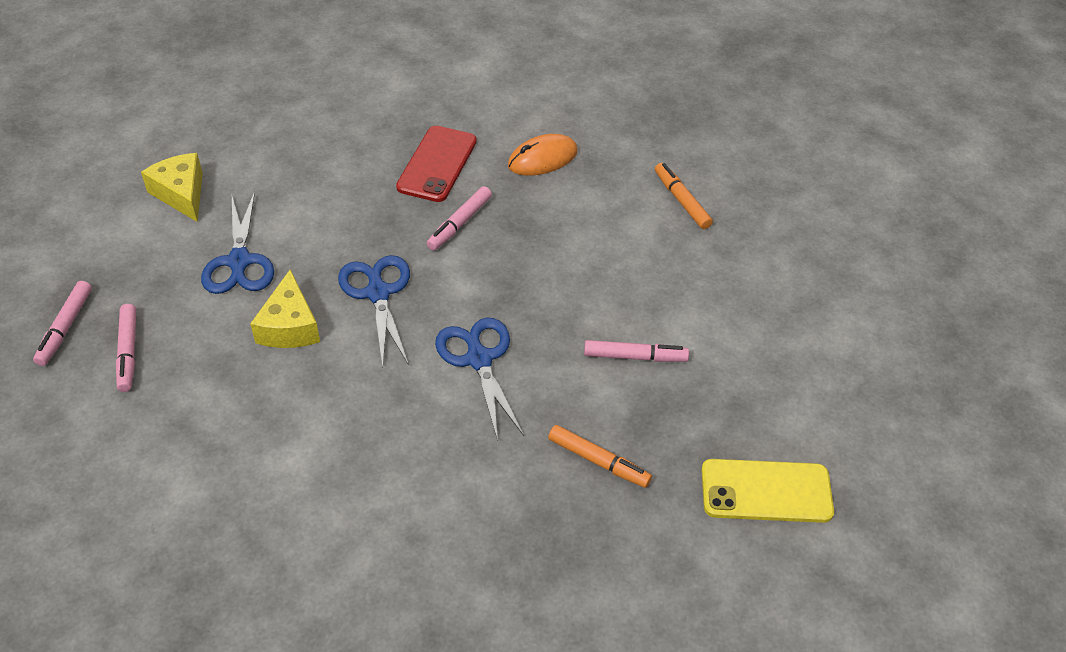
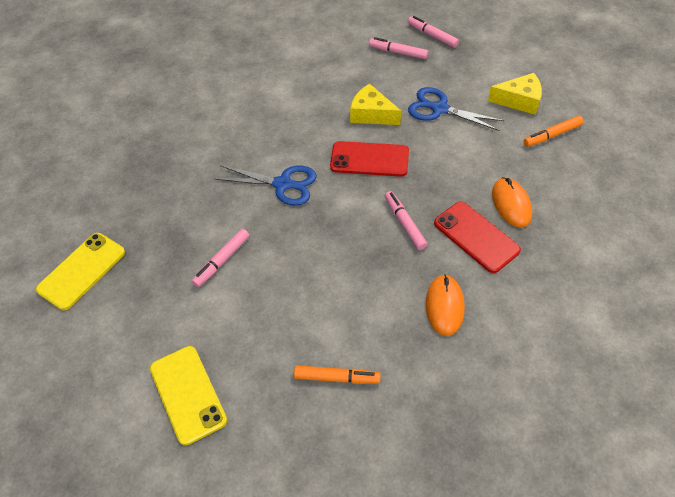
camera: 125 degrees right, 5 degrees up
(371, 152) = (511, 204): none -> orange mouse
(378, 293) = (369, 159): blue scissors -> red phone
(598, 461) = (171, 204): orange marker -> orange marker (552, 135)
(798, 297) = (188, 394): none -> yellow phone

